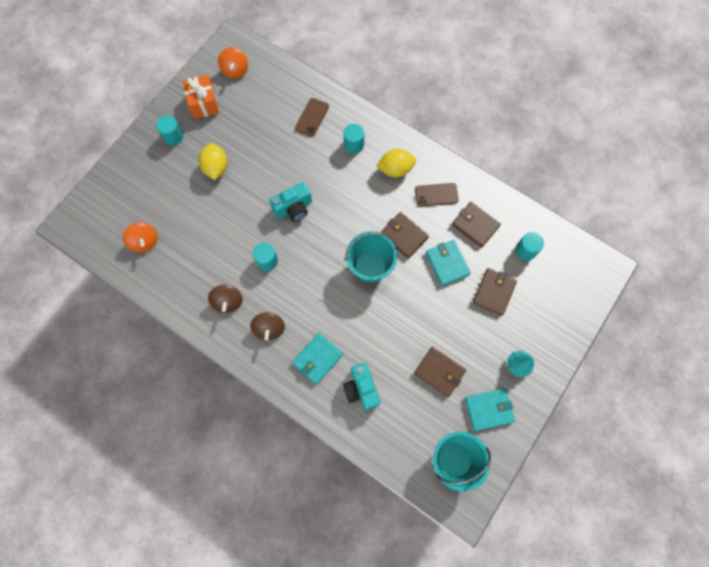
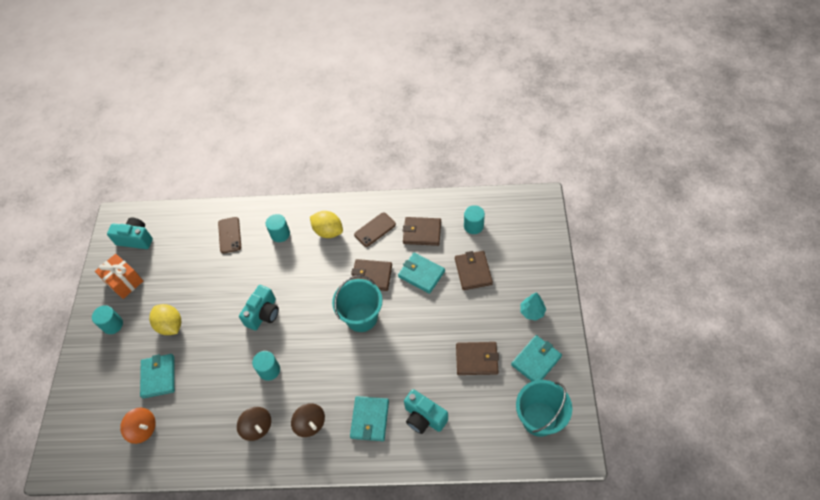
camera: 30 degrees left, 15 degrees down
(181, 206) = (158, 376): none -> turquoise wallet
(235, 70) = (135, 239): orange spinning top -> turquoise camera
(395, 169) = (328, 231): yellow lemon -> yellow lemon turned 75 degrees clockwise

